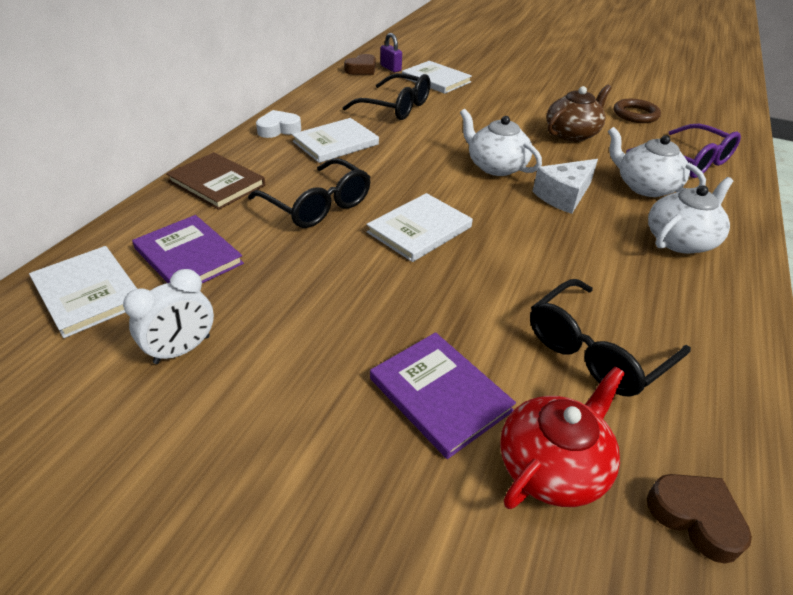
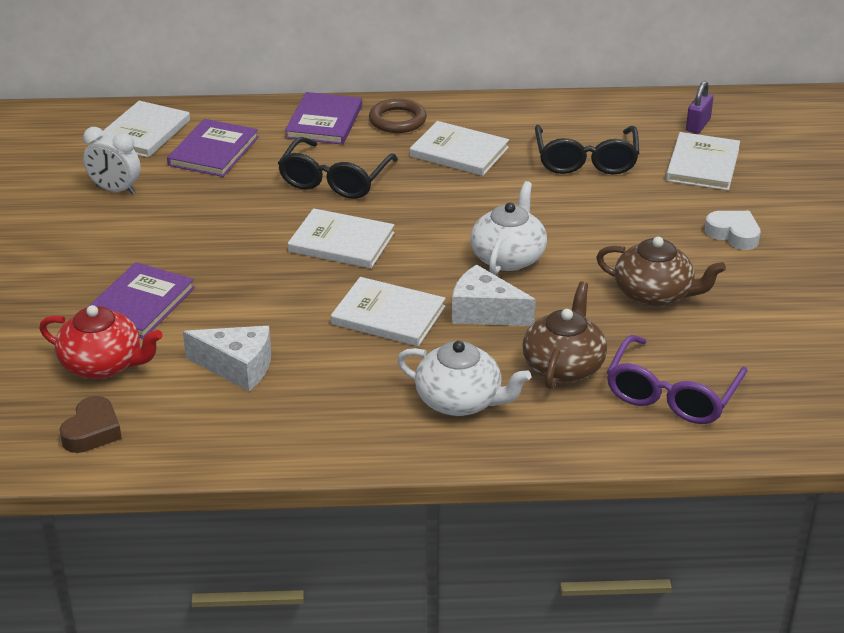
camera: 65 degrees right, 5 degrees down
(217, 183) = (324, 122): brown book -> purple book
(278, 129) = (454, 113): white heart -> white heart (733, 234)
(362, 69) = (667, 108): brown heart -> none
(546, 238) = (388, 315): none -> white book
(595, 350) = (237, 367): black glasses -> white cheese
(635, 114) = (781, 337): brown ring -> brown ring (397, 120)
(645, 186) = (563, 366): white teapot -> brown teapot

